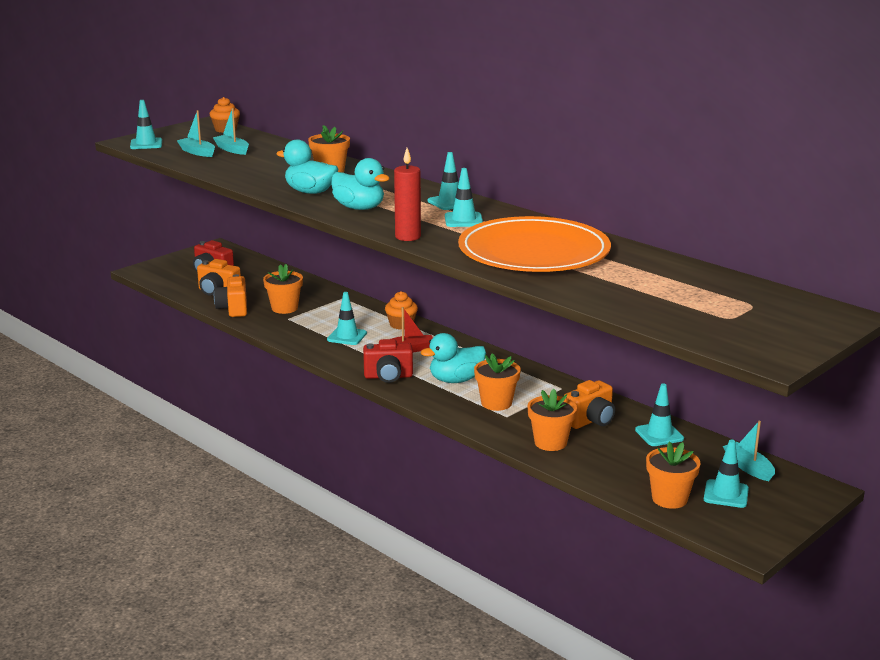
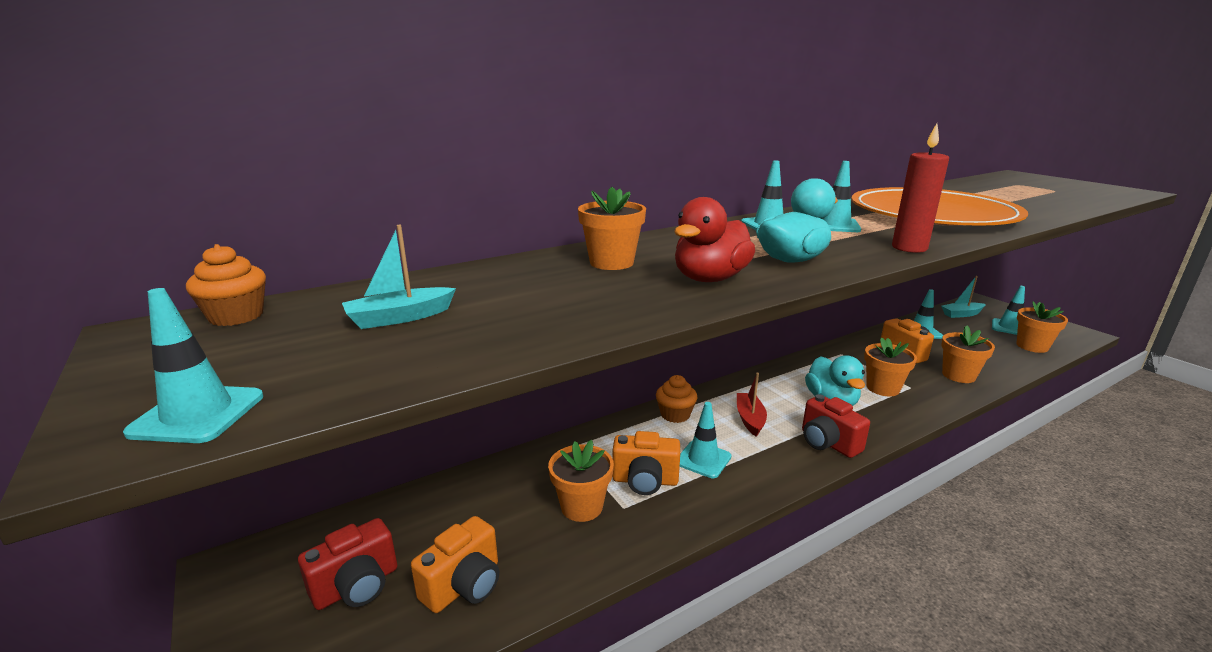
camera: 75 degrees left, 0 degrees up
(197, 152) = (374, 351): turquoise boat -> none
(233, 309) = (558, 570): orange camera -> orange camera (645, 481)
(310, 192) = (710, 279): turquoise duck -> red duck
(388, 377) = (828, 443): red camera -> red camera turned 135 degrees clockwise

